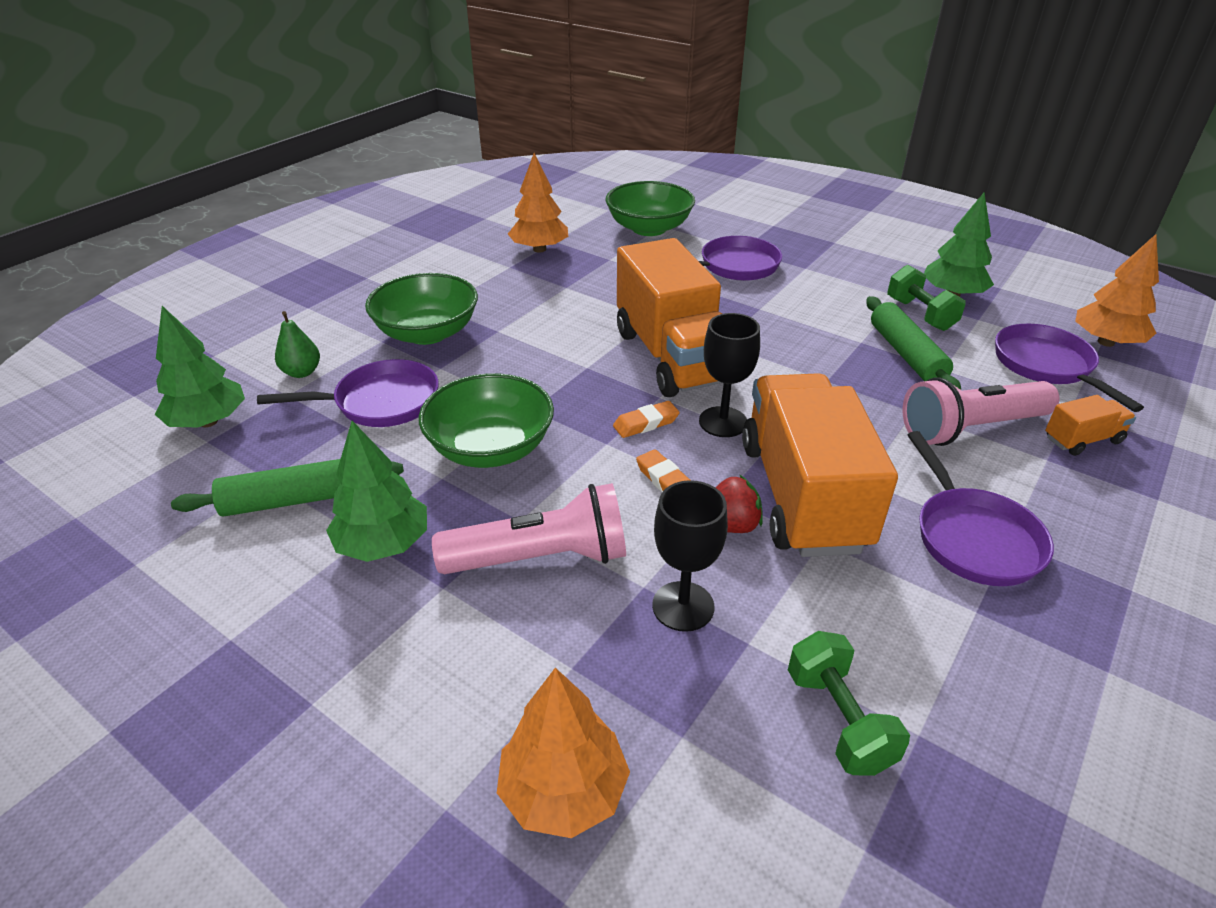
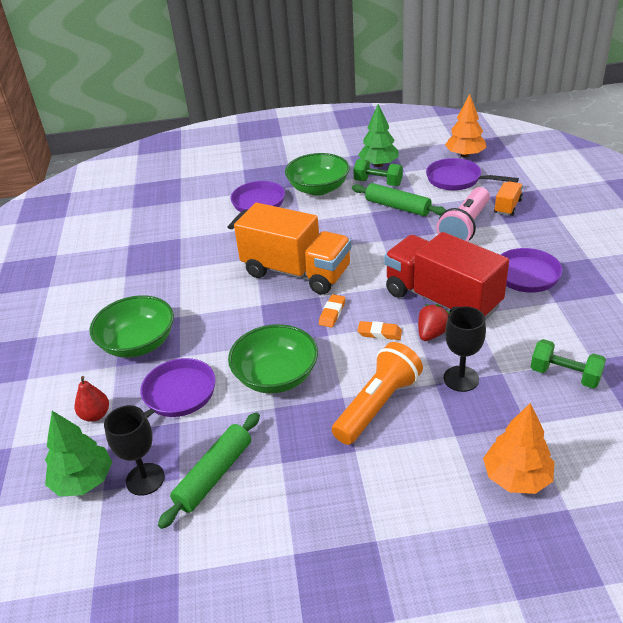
camera: 40 degrees left, 0 degrees up
(302, 372) = (95, 415): green pear -> red pear
(383, 544) = (296, 456): green tree -> none
(539, 249) = (127, 255): orange tree -> none
(541, 557) = (378, 405): pink flashlight -> orange flashlight
(649, 228) = (175, 207): green bowl -> green bowl (318, 188)
(723, 422) = (365, 289): black goblet -> black goblet (145, 479)
(802, 495) = (442, 300): orange truck -> red truck

